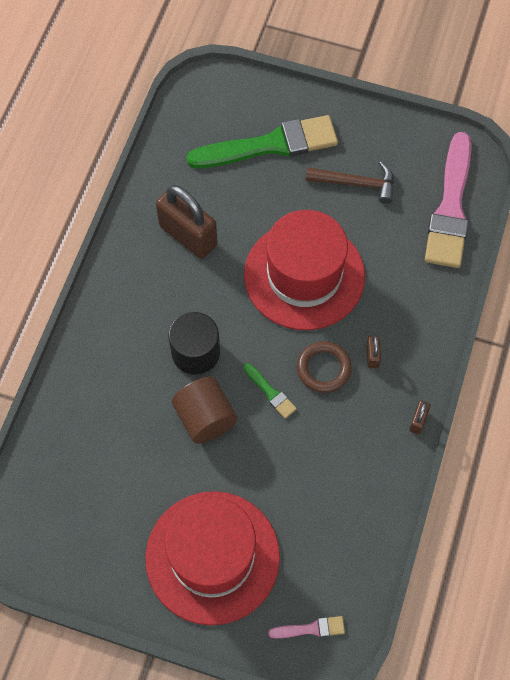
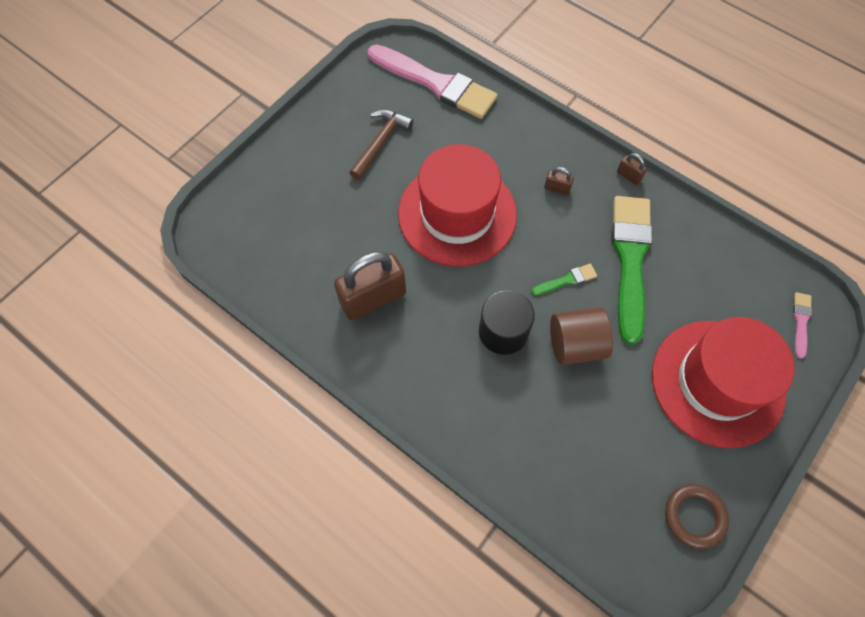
camera: 70 degrees left, 0 degrees up
(269, 145) = (306, 197): green brush -> green brush (630, 260)
(323, 368) = (556, 230): brown ring -> brown ring (694, 516)

